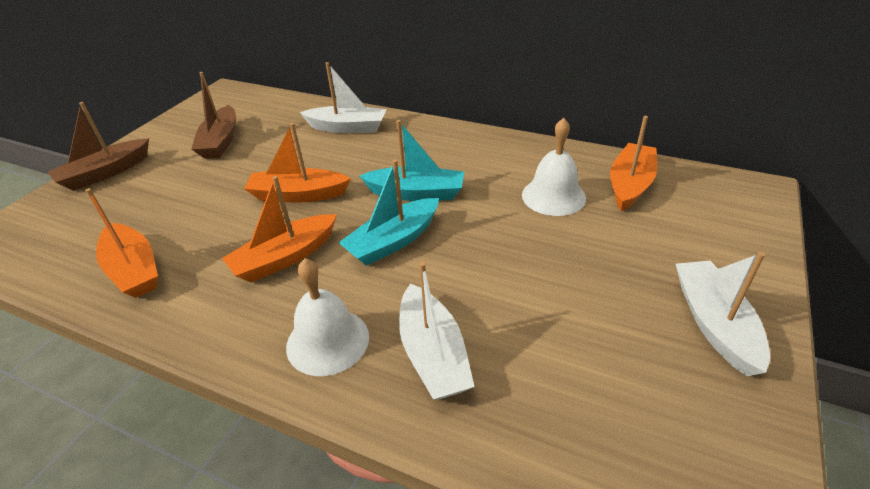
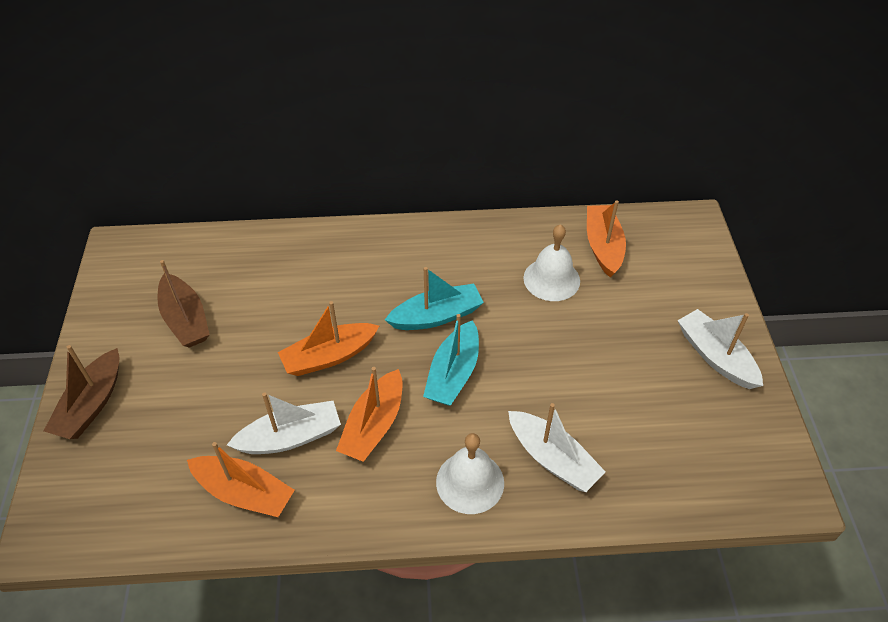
camera: 30 degrees left, 10 degrees up
(347, 128) = (310, 258): white boat -> white boat (290, 437)

